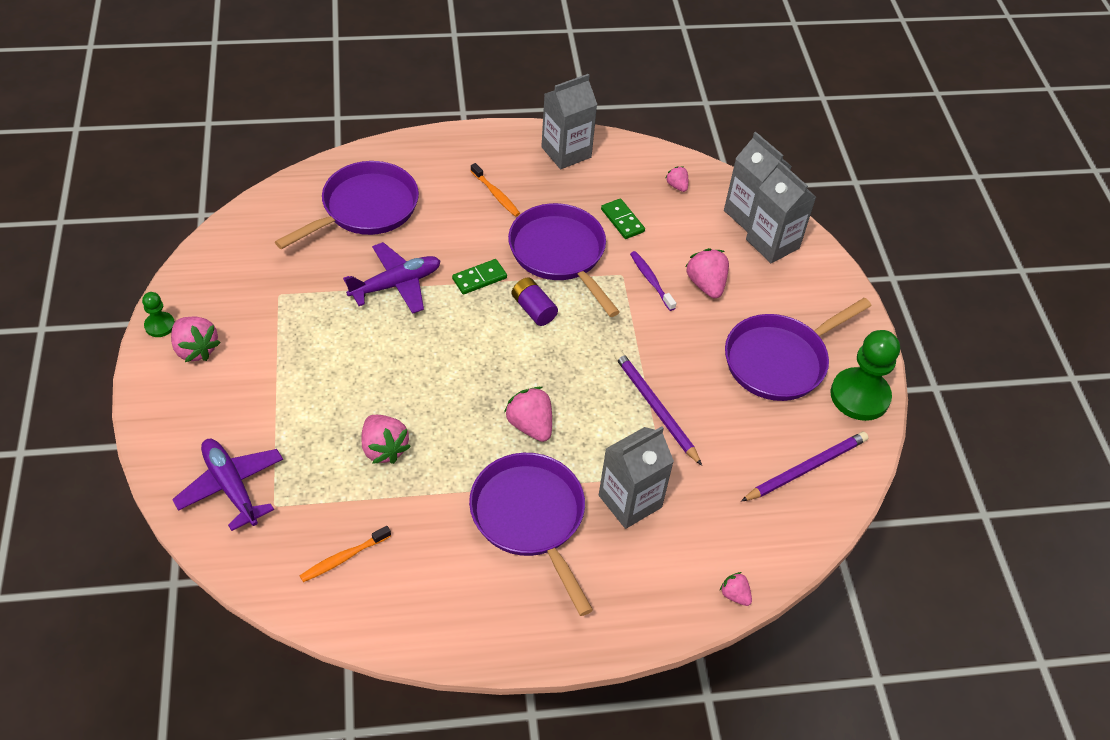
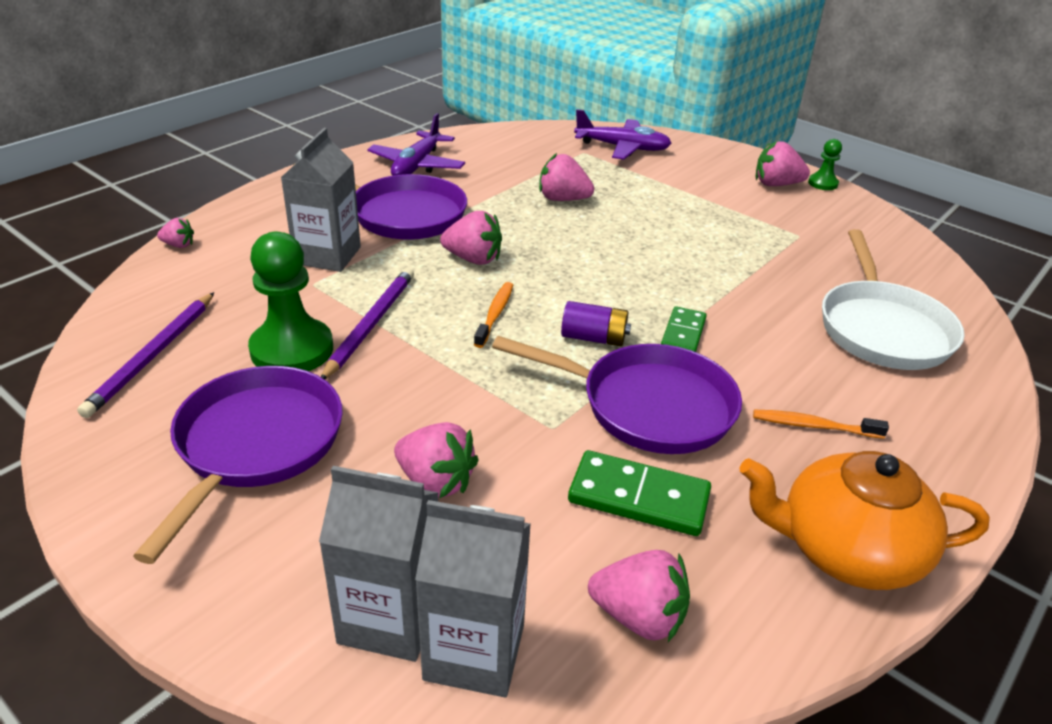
camera: 140 degrees right, 15 degrees down
(344, 558) = (503, 152): orange toothbrush -> orange toothbrush (495, 314)
(365, 209) = (882, 328): purple pan -> white pan
(396, 284) = (738, 288): purple plane -> purple plane (417, 165)
(566, 152) = (846, 550): grey carton -> orange teapot
(622, 220) = (638, 498): green domino -> green domino, size x1.53
(651, 280) = (510, 442): purple toothbrush -> none
(655, 408) = (370, 324): purple pencil -> purple pencil turned 90 degrees counterclockwise
(677, 186) = (639, 617): pink strawberry -> pink strawberry, size x1.77
(859, 396) = (110, 464): green pawn -> green pawn (292, 349)

